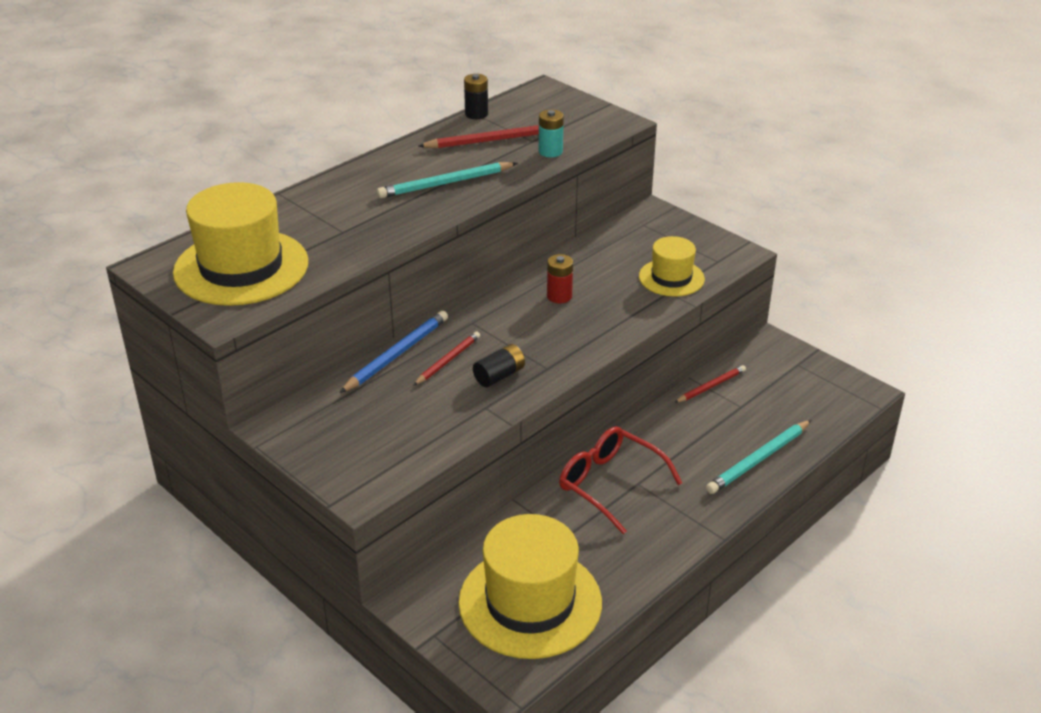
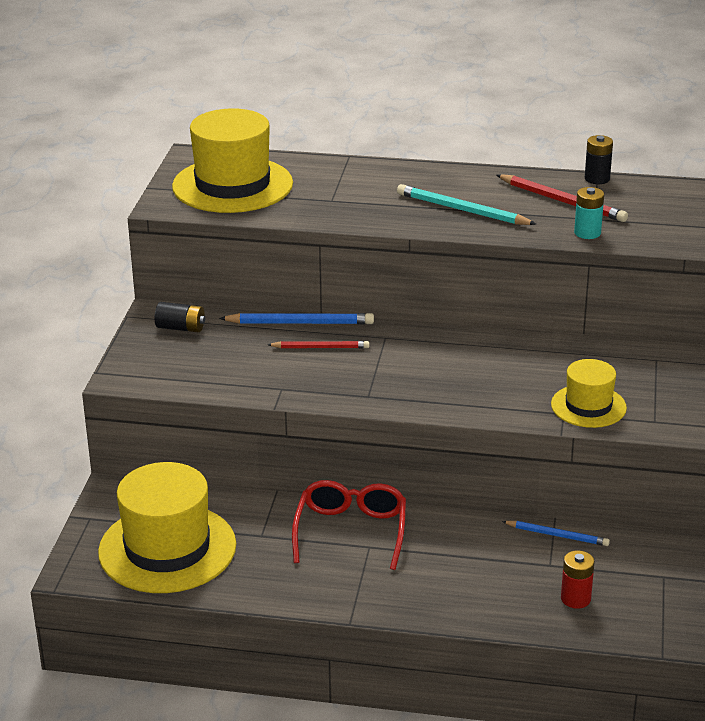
camera: 55 degrees right, 5 degrees down
(499, 376) = (329, 378): black battery -> black battery (181, 328)
(559, 296) = (478, 361): red battery -> red battery (575, 599)
(711, 386) = (557, 535): red pencil -> blue pencil
(758, 459) = (483, 604): turquoise pencil -> none

